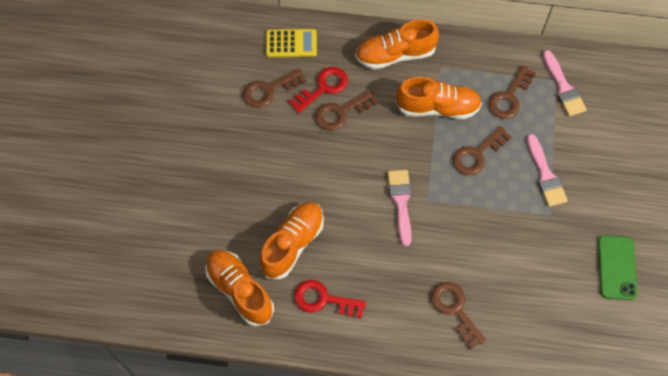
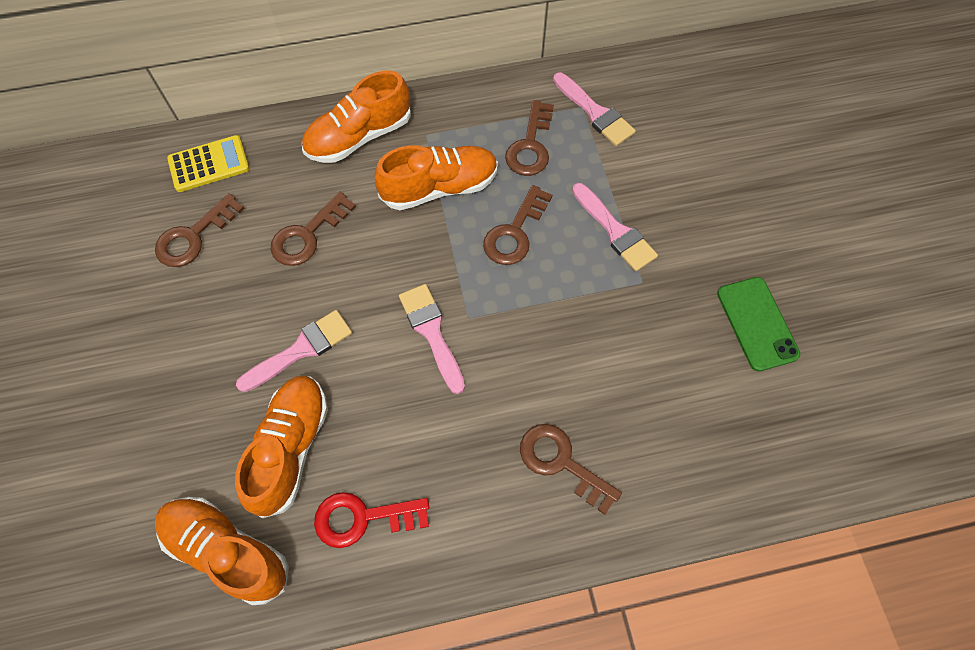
camera: 20 degrees left, 0 degrees up
(316, 186) = (301, 349): none -> pink brush
(323, 88) = (272, 209): red key -> none

